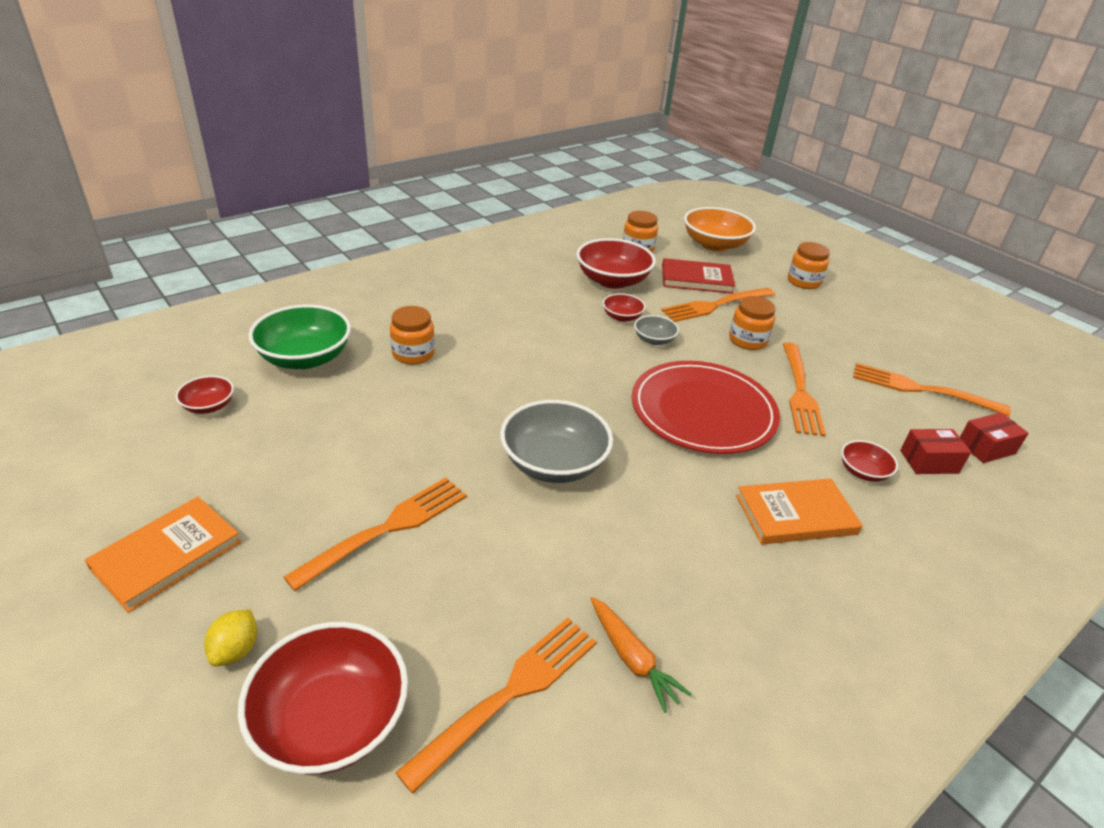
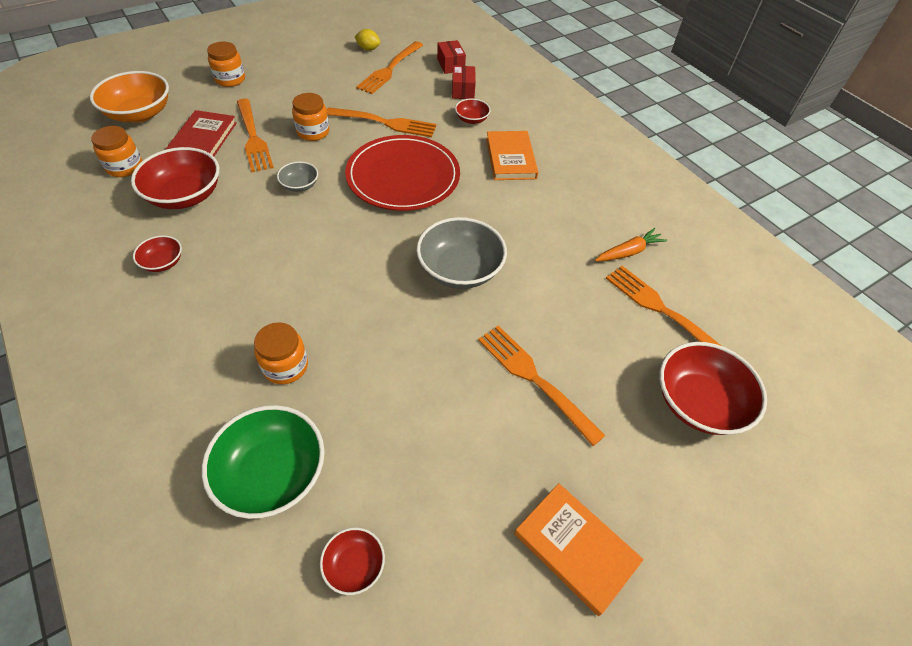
camera: 85 degrees left, 15 degrees up
(236, 650) = (659, 470): yellow lemon -> yellow lemon (368, 49)
(622, 317) = (256, 199): red bowl -> red bowl (163, 262)

